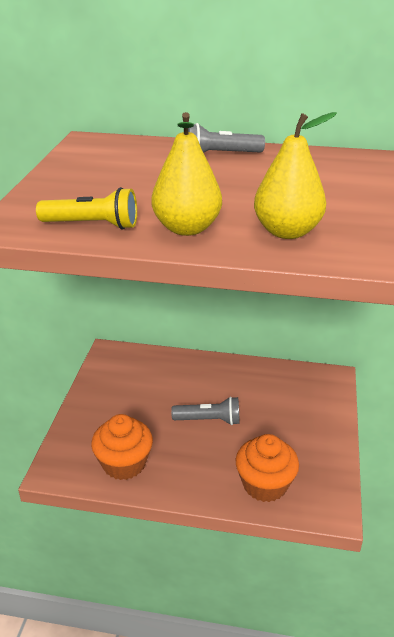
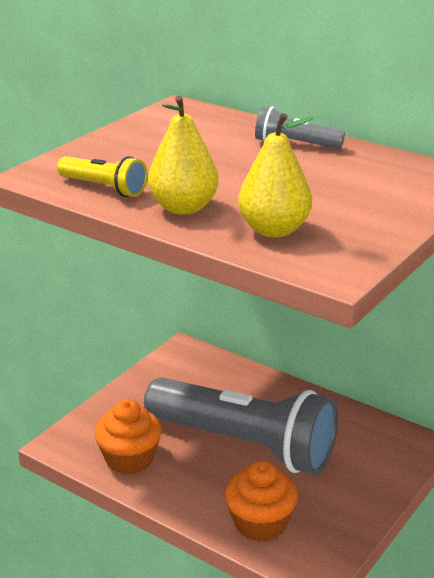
camera: 25 degrees right, 5 degrees down
(209, 420) = (244, 445): grey flashlight -> grey flashlight, size x2.43

